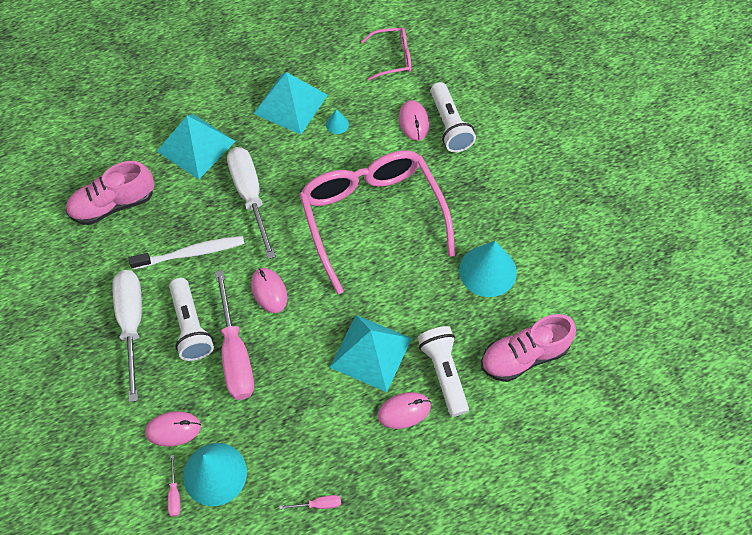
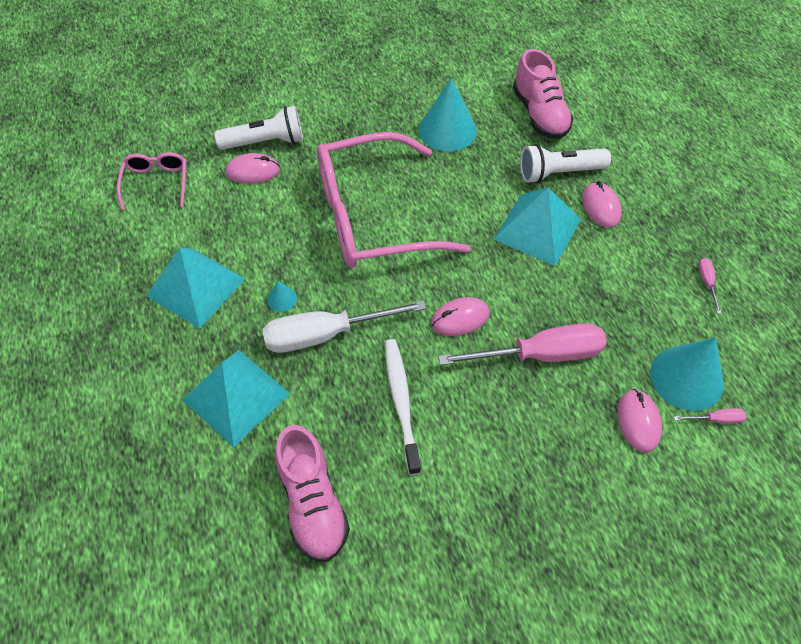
camera: 85 degrees left, 5 degrees down
(131, 324) = (500, 473): white screwdriver -> none
(191, 326) = (504, 402): white flashlight -> none
(337, 124) = (239, 241): turquoise cone -> turquoise cone (282, 299)

